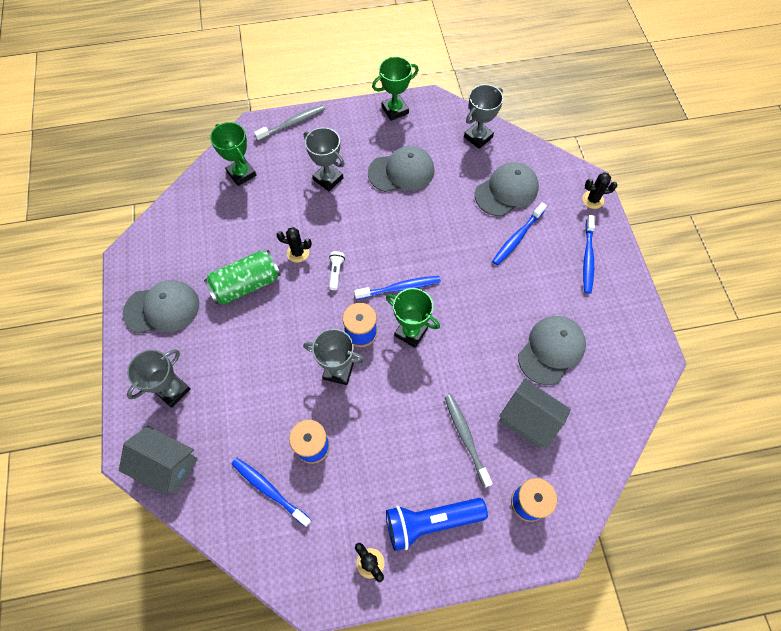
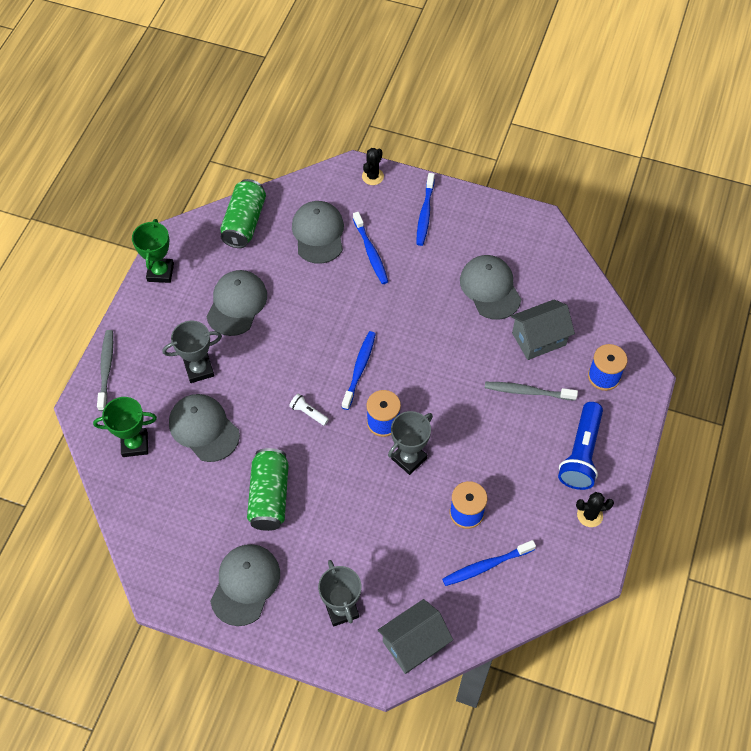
camera: 60 degrees left, 5 degrees down
(279, 209) = (204, 428): none -> grey cap
(298, 252) = (265, 435): black cactus -> none
(411, 332) = (408, 383): green trophy -> none
(478, 137) = (244, 222): grey trophy -> green can
(587, 258) = (425, 214): blue toothbrush -> blue toothbrush turned 60 degrees clockwise

